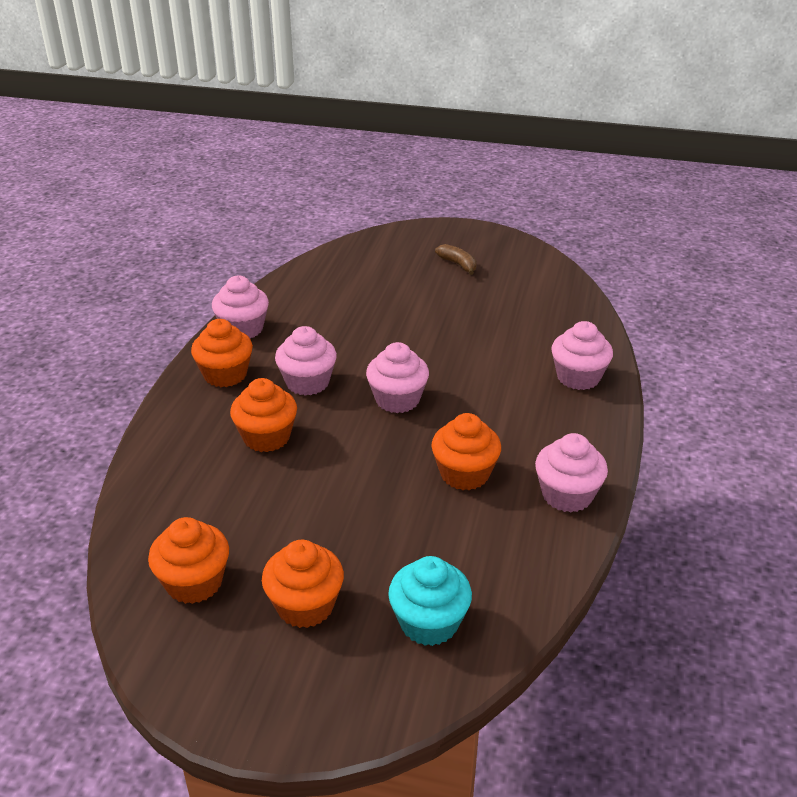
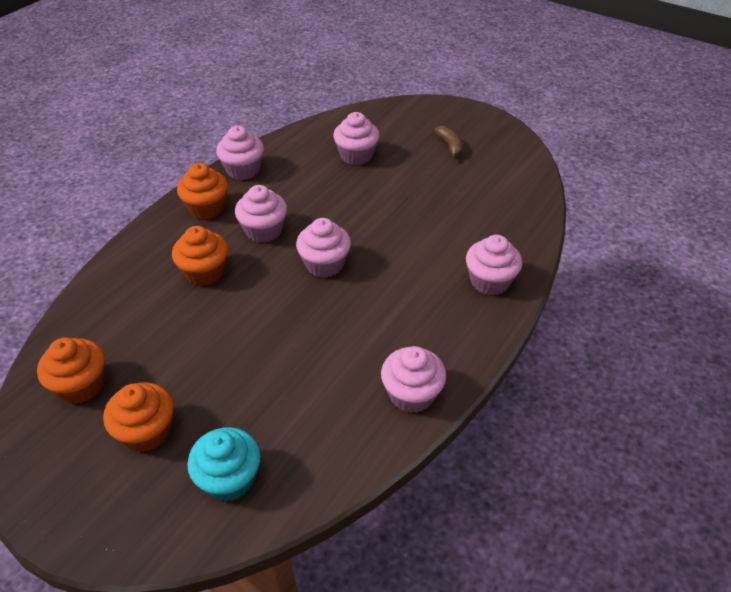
camera: 20 degrees right, 10 degrees up
(363, 291) = (356, 155): none -> pink cupcake
(464, 474) = (338, 349): orange cupcake -> none

